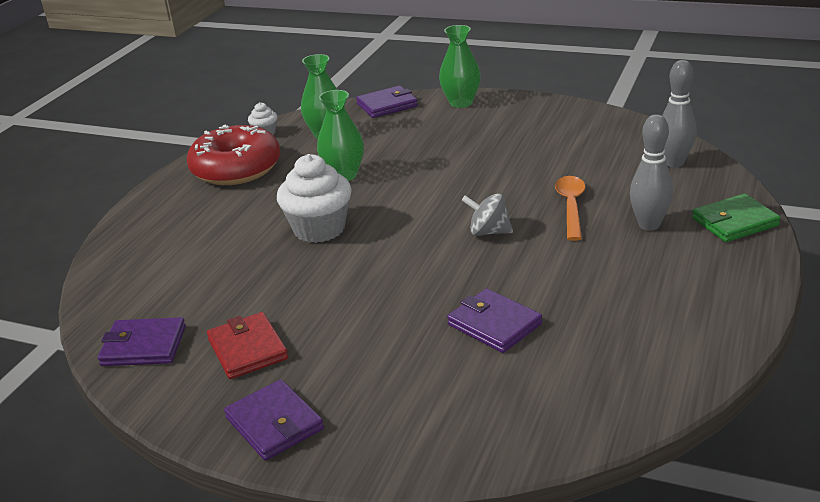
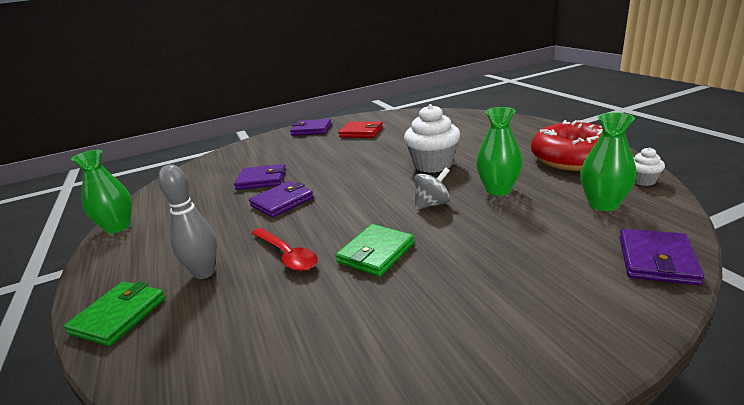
camera: 135 degrees right, 5 degrees down
(144, 346) = (402, 117): purple wallet -> purple wallet (282, 202)
(461, 103) = (604, 315): green vase -> green vase (118, 227)
(488, 232) = (327, 210): grey spinning top -> grey spinning top (432, 204)
(508, 176) = (376, 253): none -> green wallet
(571, 206) = (287, 255): orange spoon -> red spoon
(674, 163) = (216, 366): grey bowling pin -> none

